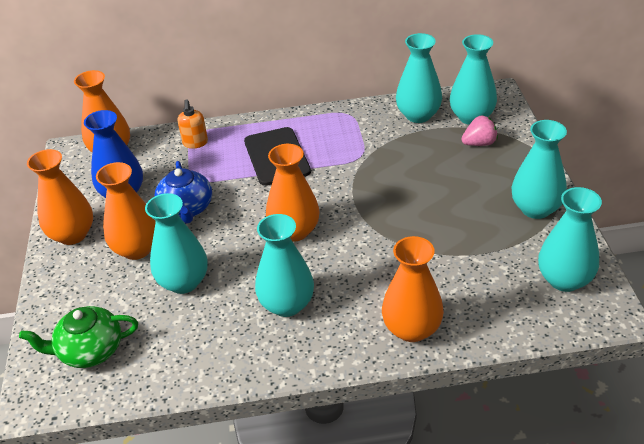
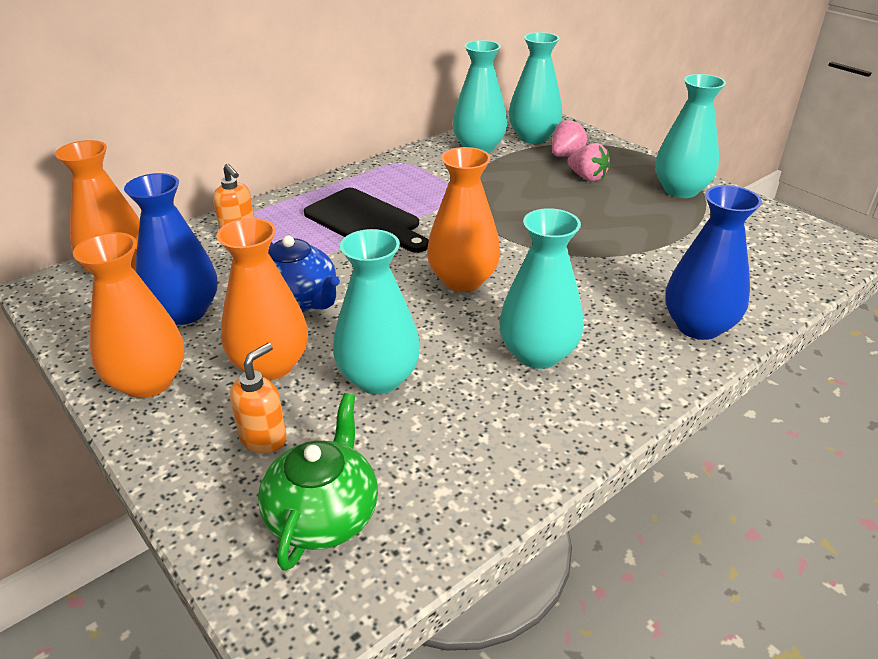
camera: 35 degrees left, 5 degrees down
(90, 350) = (323, 514): green teapot -> green teapot turned 150 degrees clockwise
(98, 294) = (264, 438): none -> orange soap dispenser
(412, 329) = (698, 326): orange vase -> blue vase
(472, 171) = (587, 177): none -> pink strawberry
(564, 279) = (776, 236): turquoise vase -> none

